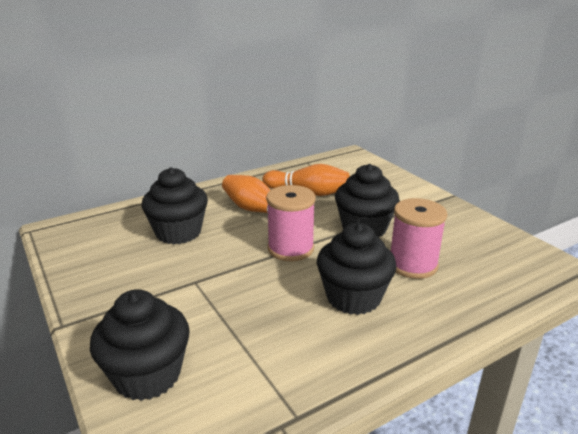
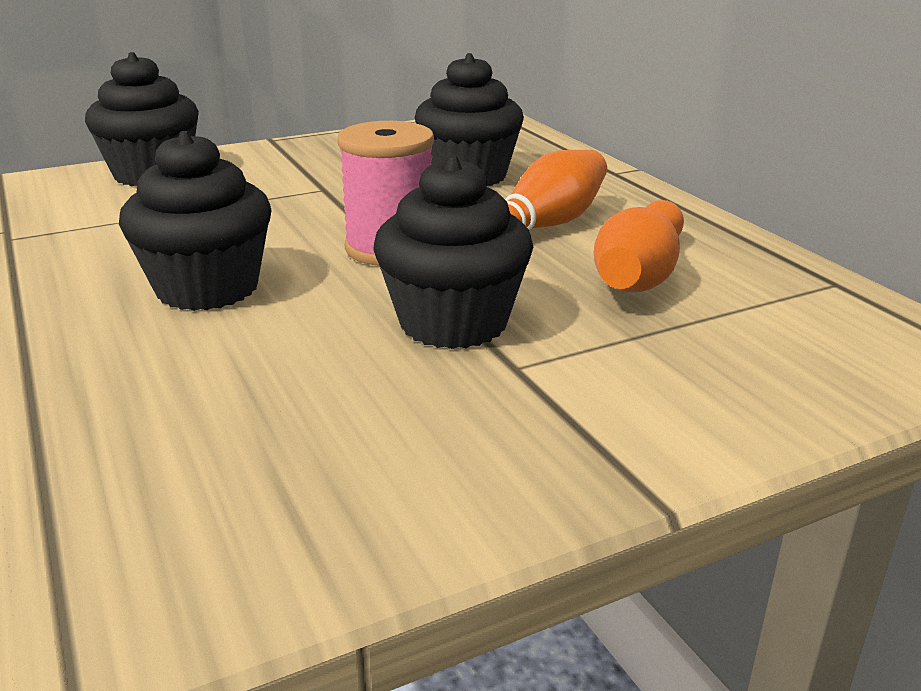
camera: 95 degrees right, 0 degrees up
(412, 265) = (276, 359): pink spool -> none

